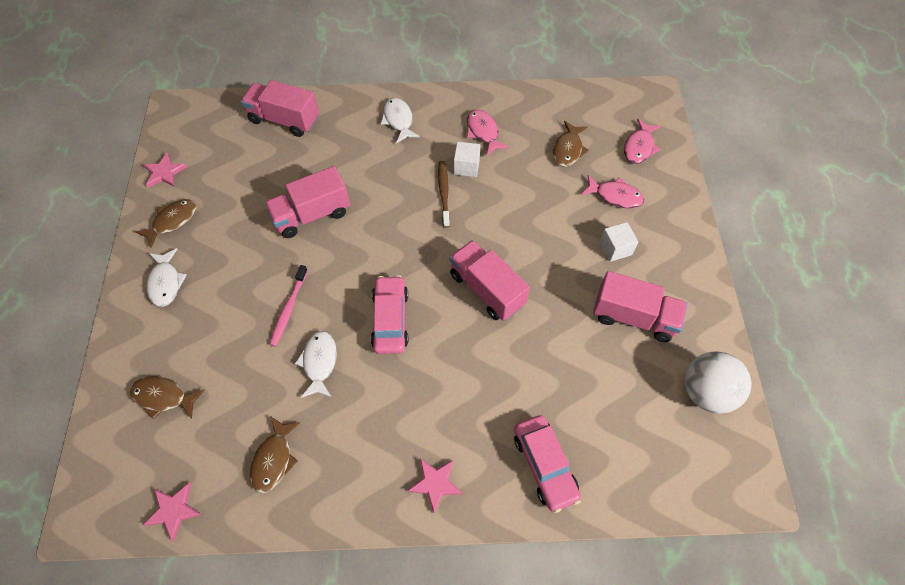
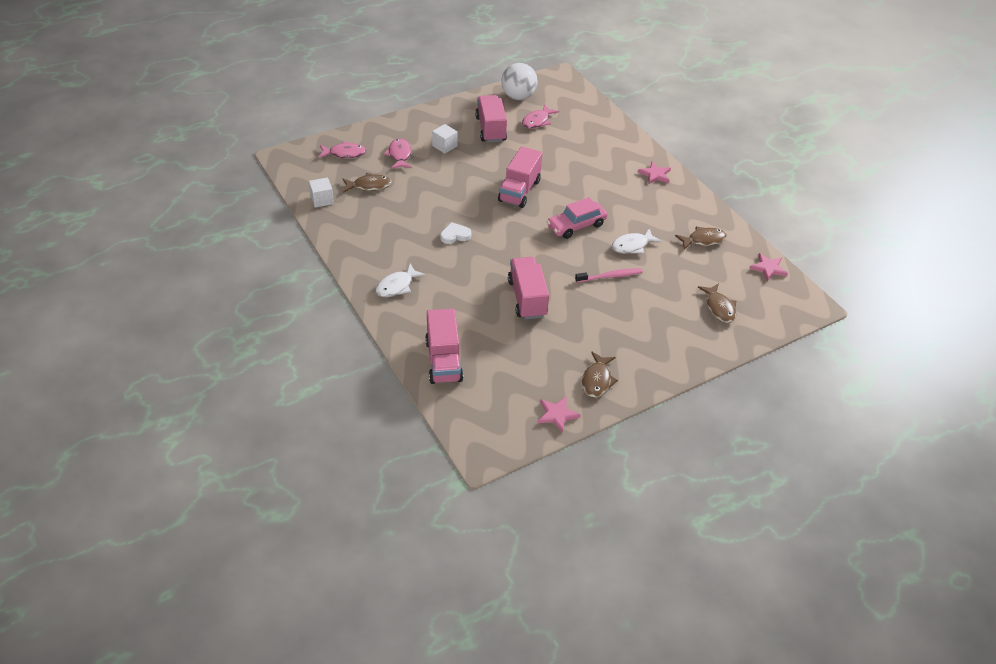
camera: 120 degrees left, 15 degrees down
(166, 283) = (648, 353): white fish -> none
(172, 221) = (597, 380): brown fish -> brown fish turned 90 degrees counterclockwise
(312, 215) = (527, 298): pink truck -> pink truck turned 135 degrees counterclockwise
(444, 193) = (455, 235): brown toothbrush -> white heart
(466, 167) = (421, 231): white cube -> white cube (322, 200)
(483, 132) = (379, 233): pink fish -> pink fish (537, 121)
(544, 465) = (609, 140): pink car -> none

